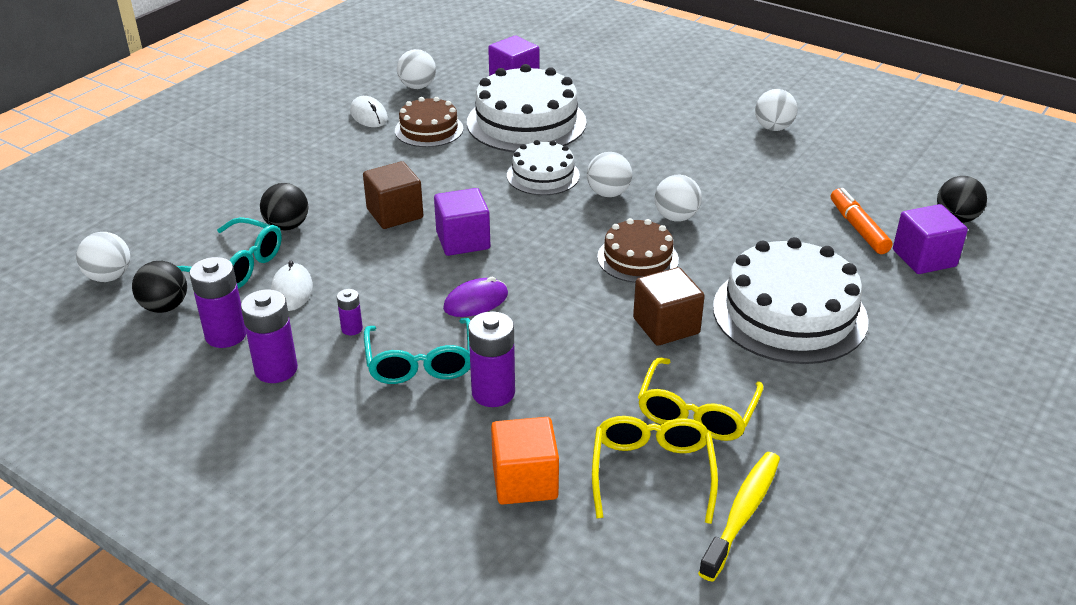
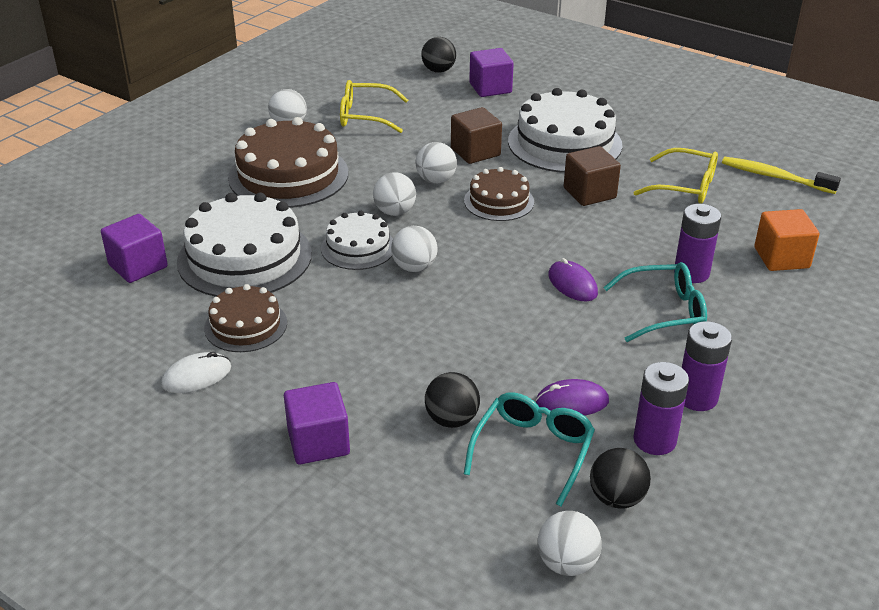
camera: 90 degrees left, 0 degrees up
(292, 290) = (572, 402): white mouse -> purple mouse
(352, 329) = (626, 355): purple battery -> none
(395, 213) = (427, 340): brown cube -> brown cube (475, 152)
(417, 87) = (130, 339): white ball -> white ball (414, 267)
(463, 240) = (476, 294): purple cube -> purple cube (318, 442)
(652, 472) = (751, 206): yellow glasses -> yellow glasses (365, 116)
(670, 134) = (288, 175): none -> brown cake
(858, 228) = (452, 106): orange marker -> none

